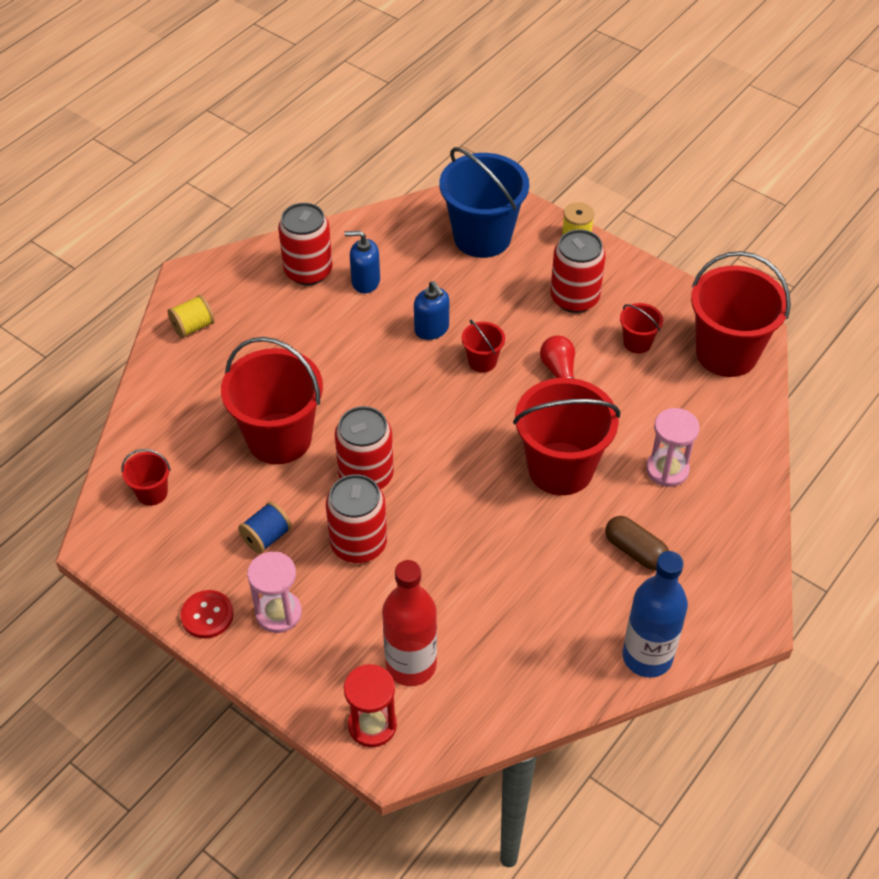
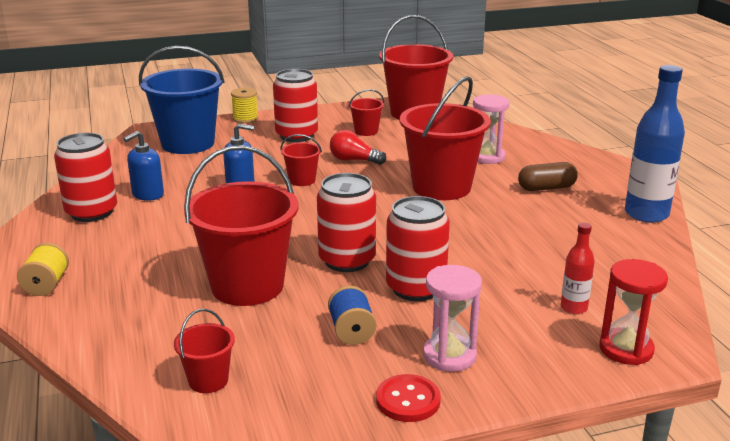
camera: 55 degrees left, 25 degrees down
(411, 665) = (574, 308): red bottle -> red bottle, size x0.51

